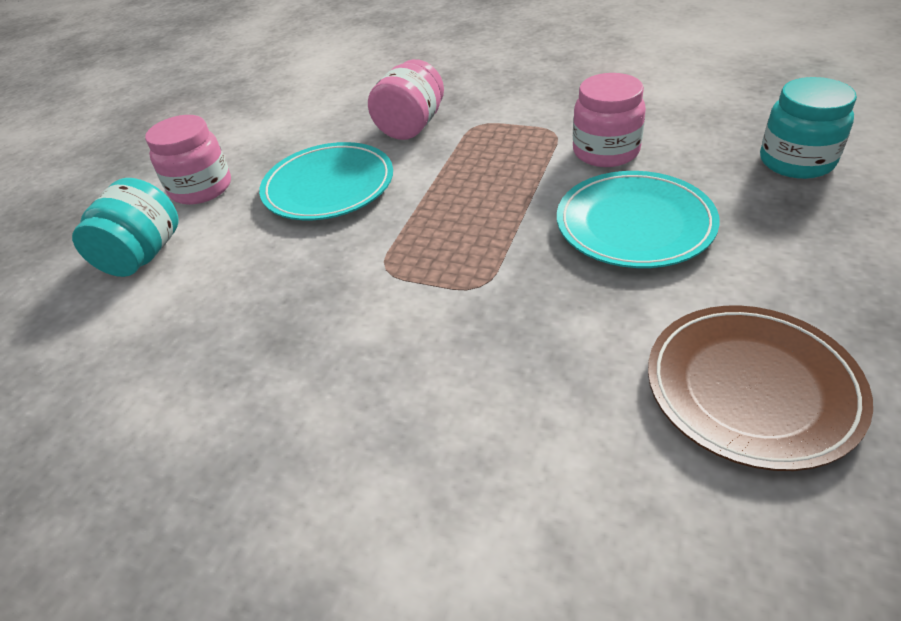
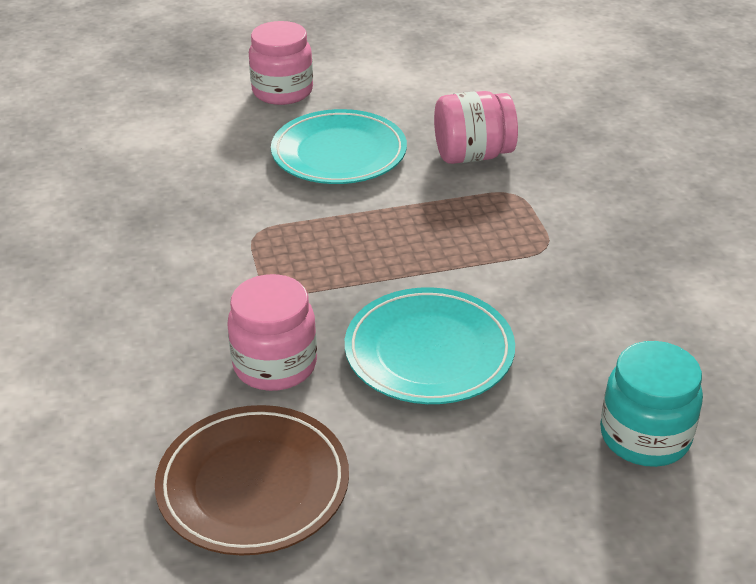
camera: 50 degrees right, 5 degrees down
(143, 255) = (184, 110): turquoise jar -> none
(606, 151) = (540, 293): pink jar -> pink jar (275, 365)

